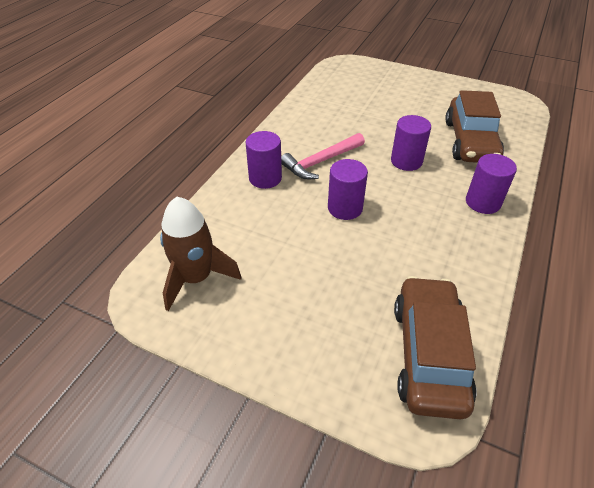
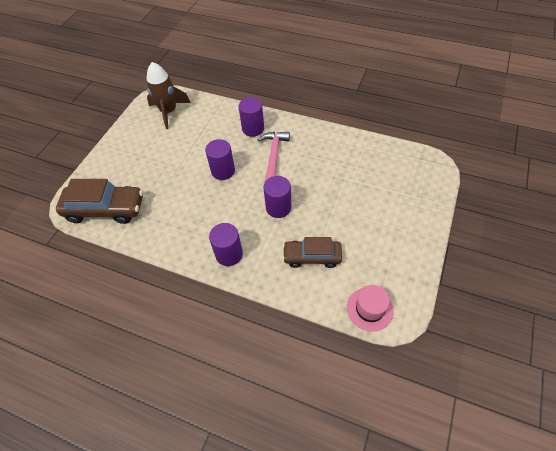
camera: 90 degrees right, 10 degrees up
(321, 161) = (273, 156): pink hammer -> pink hammer turned 45 degrees clockwise
(470, 141) = (312, 257): brown car -> brown car, size x0.65
(518, 114) = (370, 309): none -> pink hat

